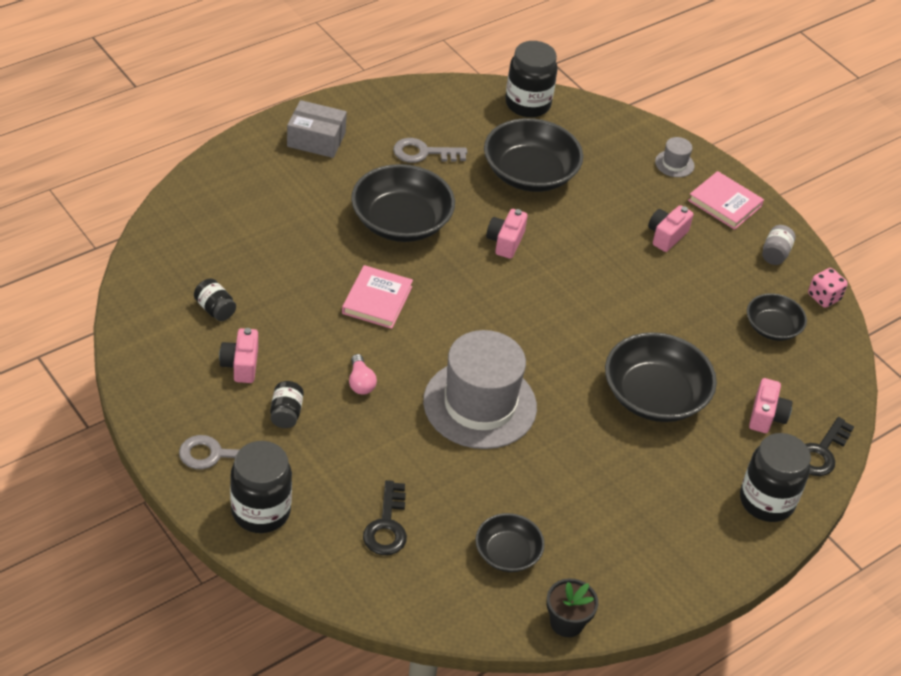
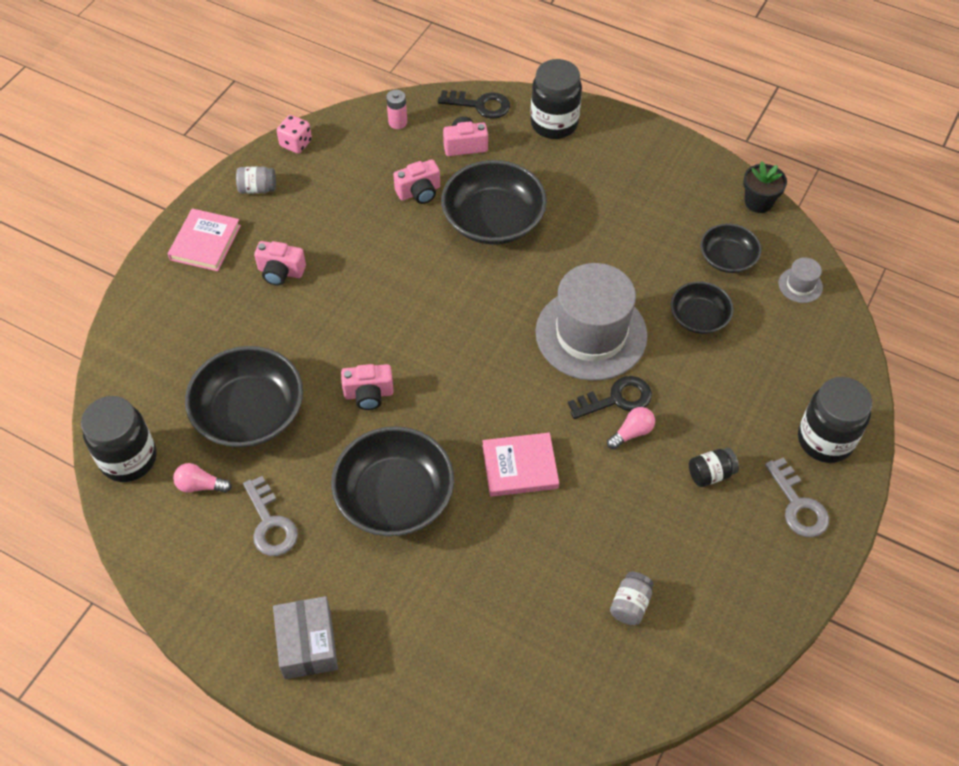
camera: 110 degrees left, 10 degrees up
(215, 309) = (630, 604): black jar -> grey jar
(241, 365) = (683, 541): pink camera -> pink camera (419, 192)
(387, 526) = (766, 345): black key -> black key (617, 399)
(480, 130) = (200, 485): none -> pink light bulb
(674, 164) = (165, 298): grey hat -> grey hat (800, 285)
(772, 327) = (357, 167): black bowl -> black bowl (699, 317)
(822, 379) = (398, 122): none -> pink battery

